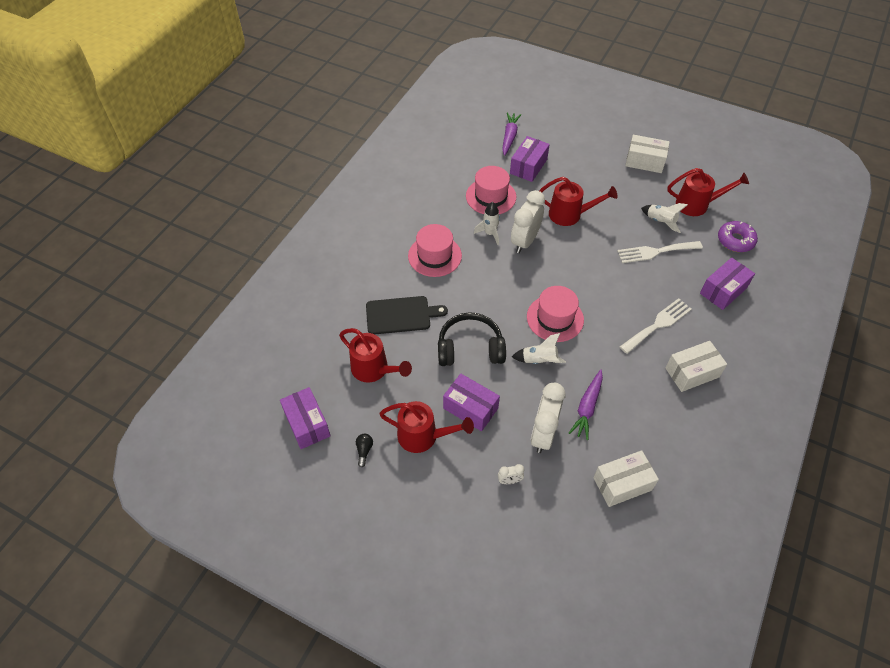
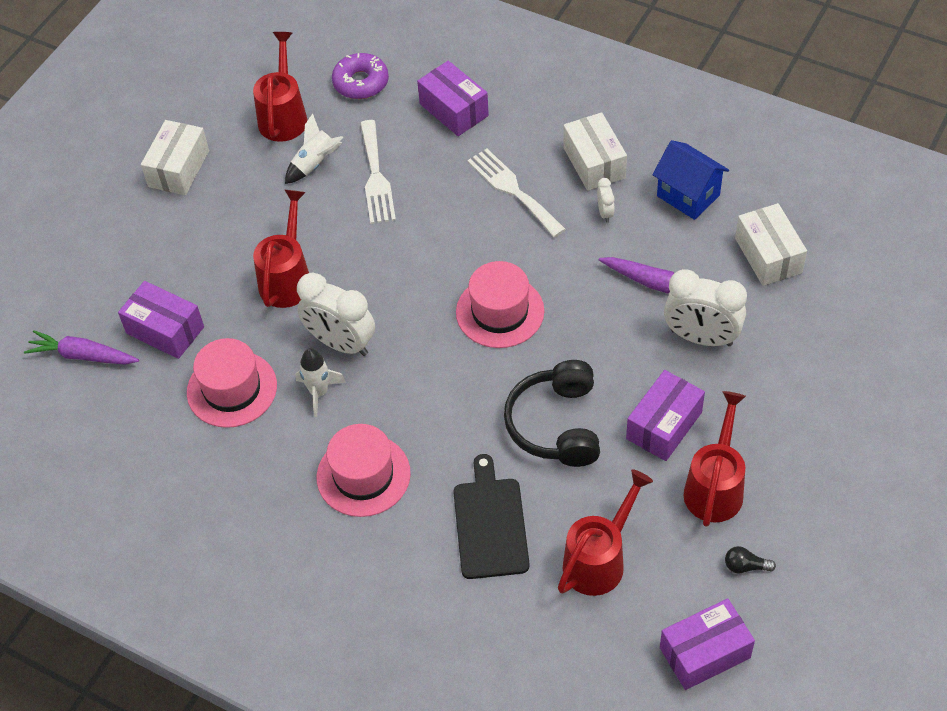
camera: 85 degrees left, 0 degrees up
(509, 481) = (776, 380): white clock -> white clock (605, 213)
(539, 360) = (577, 336): white rocket -> none
(672, 432) = (688, 195): none -> blue house

